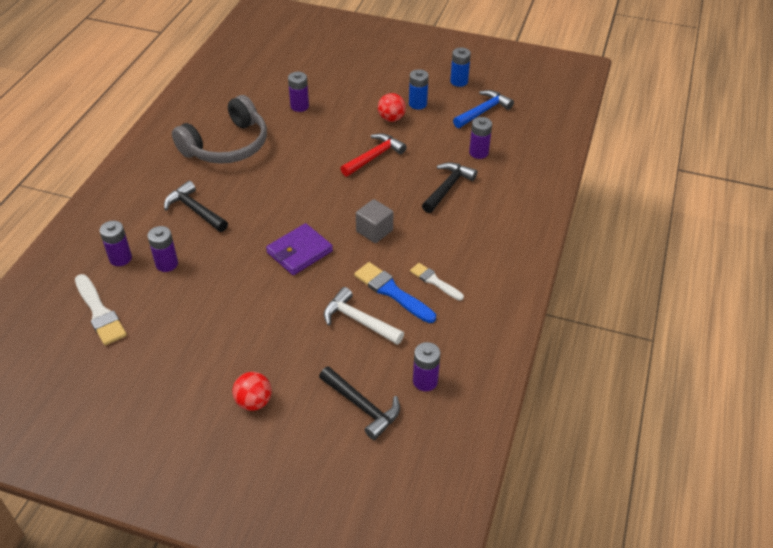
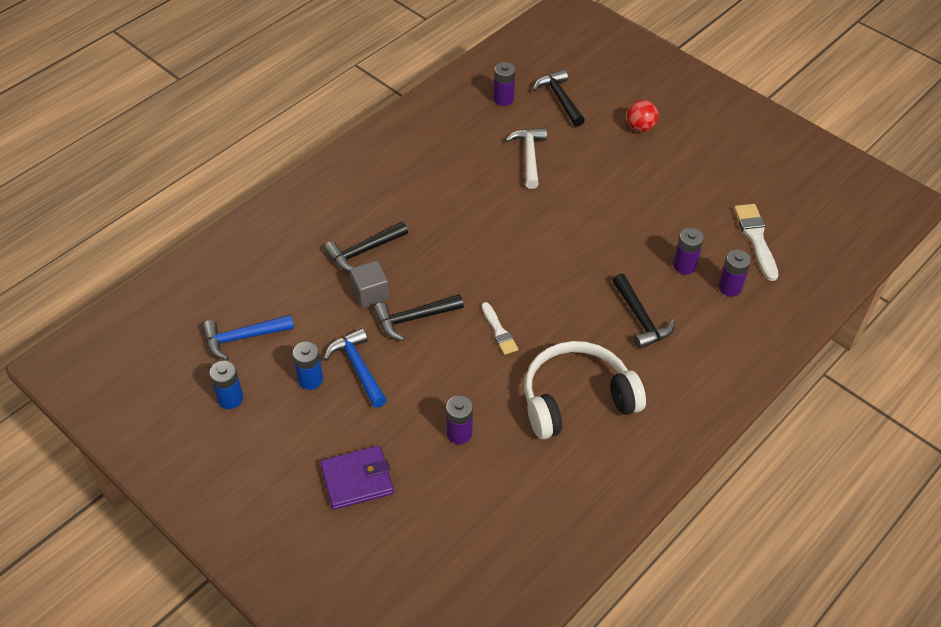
camera: 155 degrees left, 5 degrees up
(227, 146) = (576, 399): grey headphones -> white headphones
(299, 252) = (551, 234): purple wallet -> purple wallet (357, 479)
(359, 321) = (529, 156): white hammer -> white hammer turned 150 degrees counterclockwise
(374, 157) = (414, 318): red hammer -> black hammer
(374, 231) = (468, 231): grey cube -> grey cube (370, 293)
(391, 118) = (358, 368): red ball -> blue hammer
(392, 292) = (487, 170): blue brush -> none
(434, 281) = (444, 166): white brush -> white brush (499, 331)
(478, 152) = (297, 282): purple battery -> none

